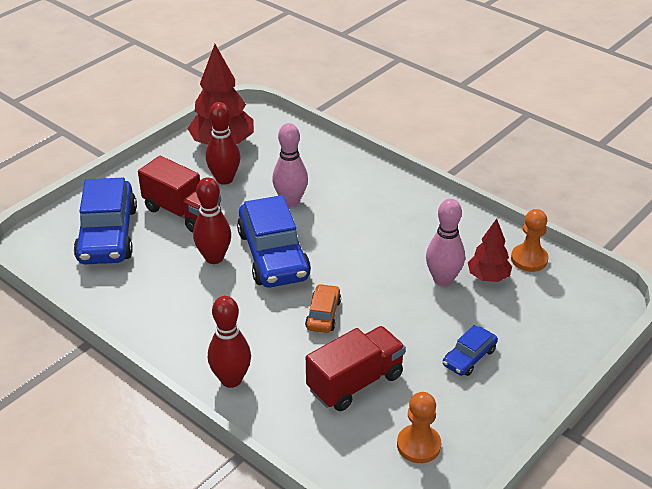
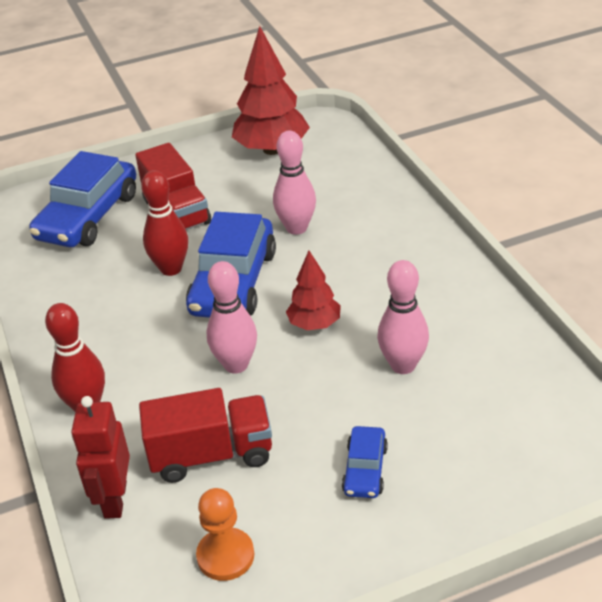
camera: 30 degrees right, 0 degrees up
(224, 179) = (245, 187): red bowling pin -> none
(308, 437) = (114, 500): none -> red robot
(323, 314) = (236, 365): orange car -> pink bowling pin
(469, 357) = (365, 470): blue car -> blue car turned 60 degrees counterclockwise
(488, 277) = (461, 378): red tree -> red tree (314, 324)
(529, 259) = (531, 371): orange pawn -> none

